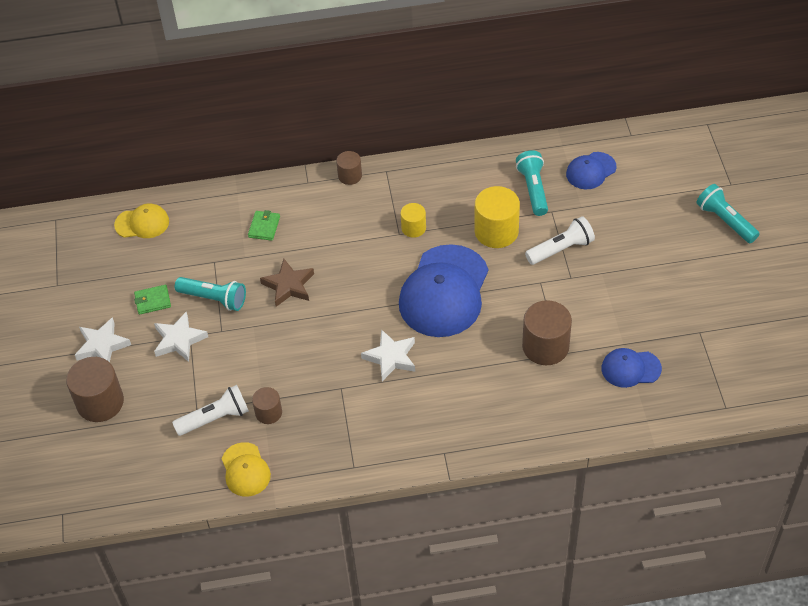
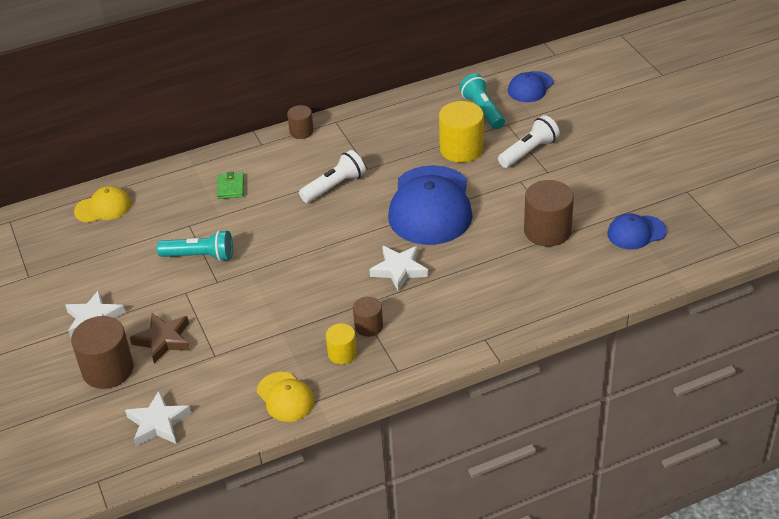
camera: 15 degrees left, 10 degrees down
(153, 301) = (136, 270): green wallet -> none
(179, 340) = (175, 298): white star -> white star (158, 423)
(215, 418) = (237, 358): white flashlight -> white flashlight (334, 186)
(268, 413) = (291, 342): brown cylinder -> brown cylinder (368, 326)
(289, 285) = (273, 230): brown star -> brown star (163, 340)
(413, 228) = (380, 161): yellow cylinder -> yellow cylinder (342, 353)
(725, 221) = (670, 102): turquoise flashlight -> none

